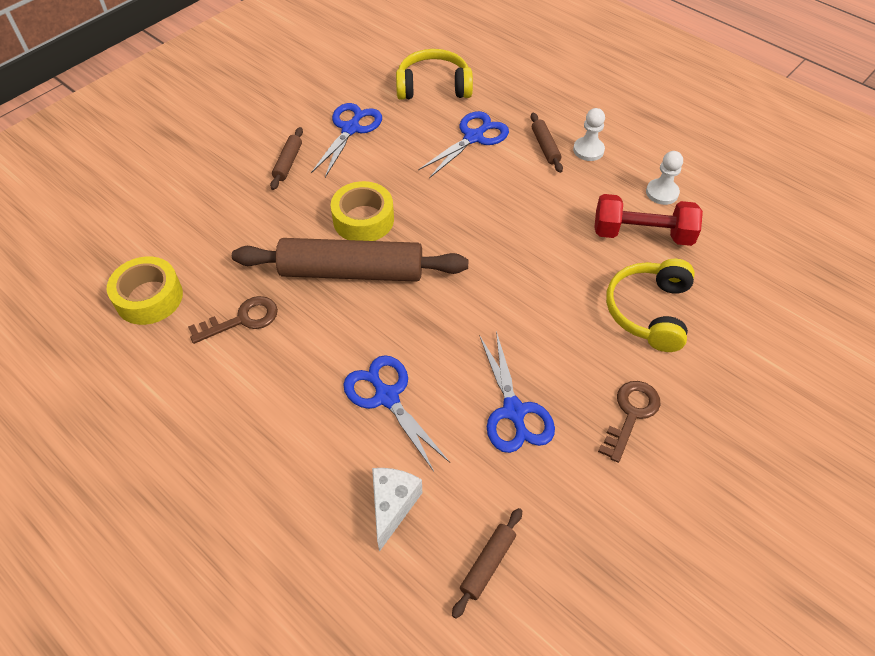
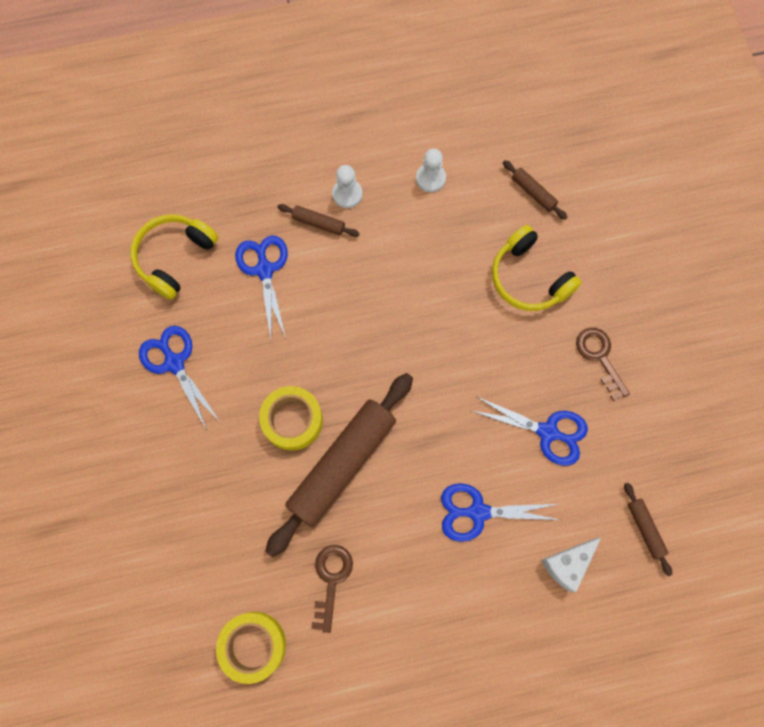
camera: 55 degrees left, 20 degrees up
(288, 163) = (176, 442): brown rolling pin -> brown rolling pin (533, 193)
(392, 506) = (567, 564): white cheese -> white cheese turned 90 degrees counterclockwise
(642, 234) = (459, 225): red dumbbell -> none

